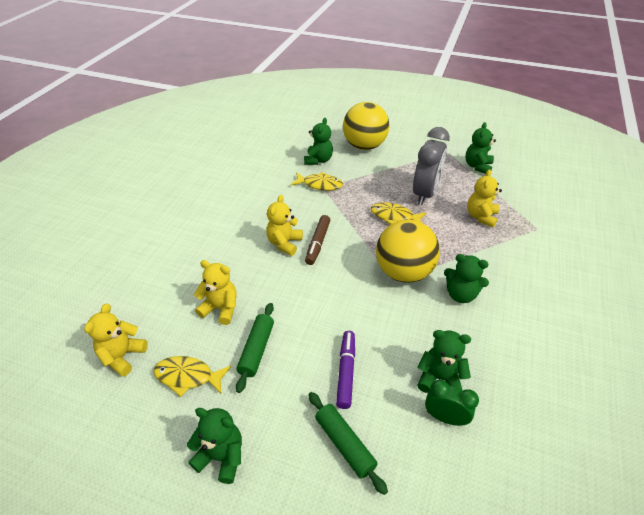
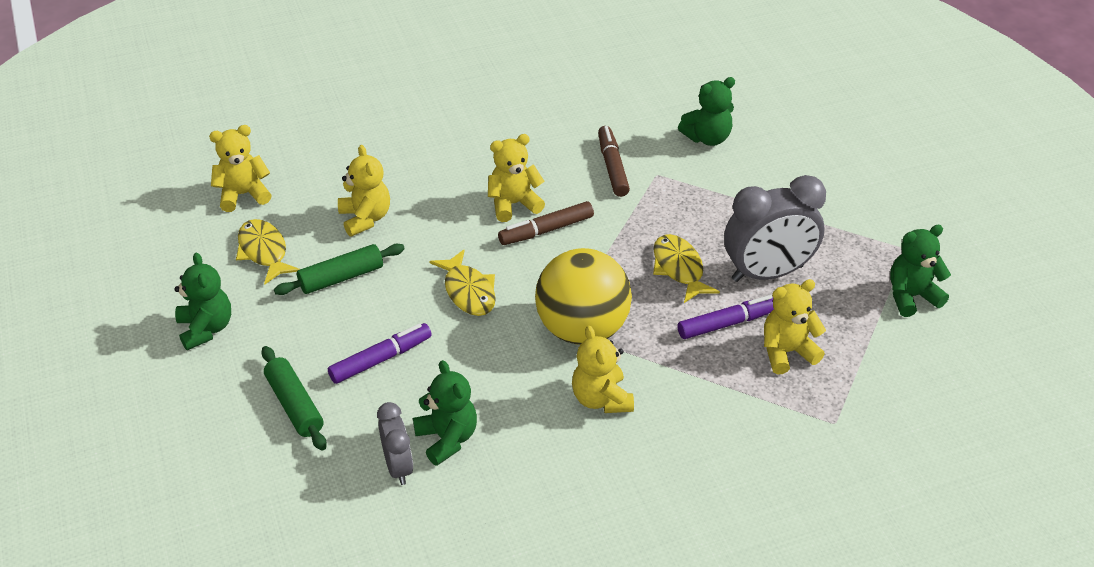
camera: 50 degrees right, 0 degrees up
(300, 197) = (612, 167): none -> brown marker
(320, 185) = (657, 169): yellow fish -> yellow fish (468, 291)
(345, 444) = (295, 405): green rolling pin -> green rolling pin turned 45 degrees counterclockwise
(364, 146) = (800, 160): yellow ball -> none
(445, 417) = (398, 467): green clock -> grey clock
(446, 223) = (728, 323): none -> purple marker
(460, 294) = (601, 399): green teddy bear -> yellow teddy bear

